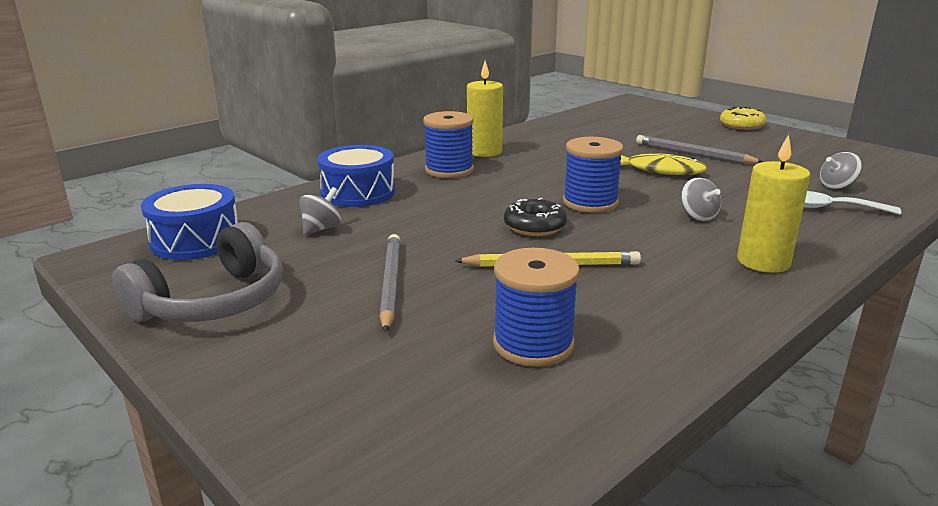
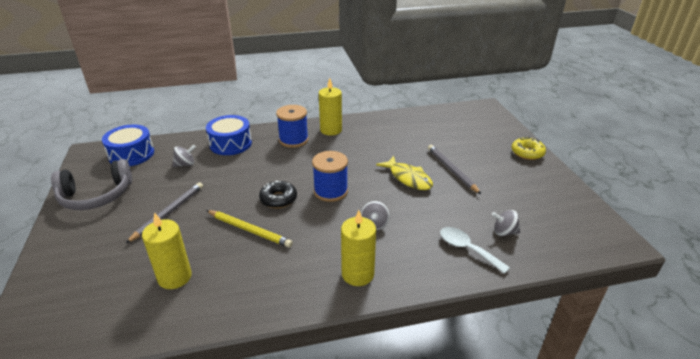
camera: 30 degrees right, 10 degrees up
(533, 344) = (175, 277): blue spool -> yellow candle

